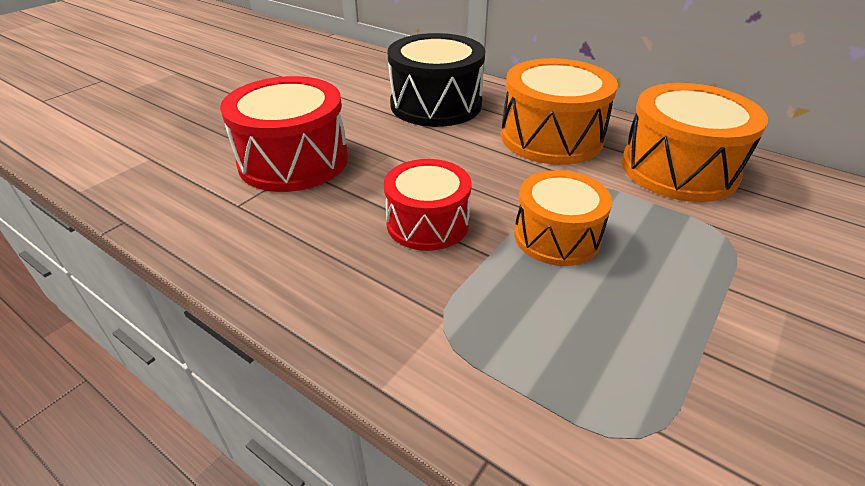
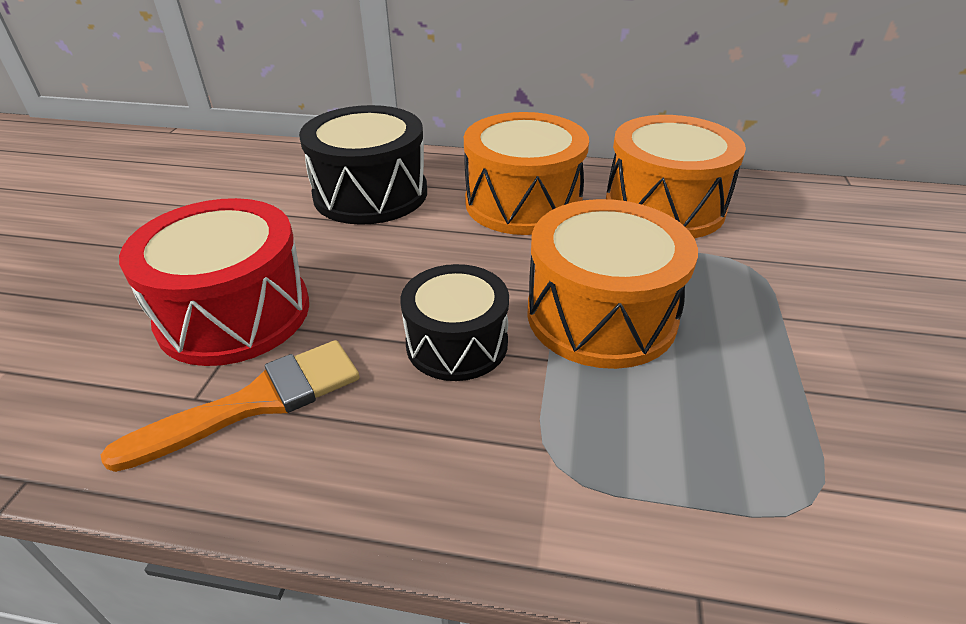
camera: 25 degrees left, 0 degrees up
(271, 219) = (256, 402): none -> orange brush
(427, 223) = (457, 343): red drum -> black drum
(556, 237) = (601, 315): orange drum -> orange drum, size x1.53

